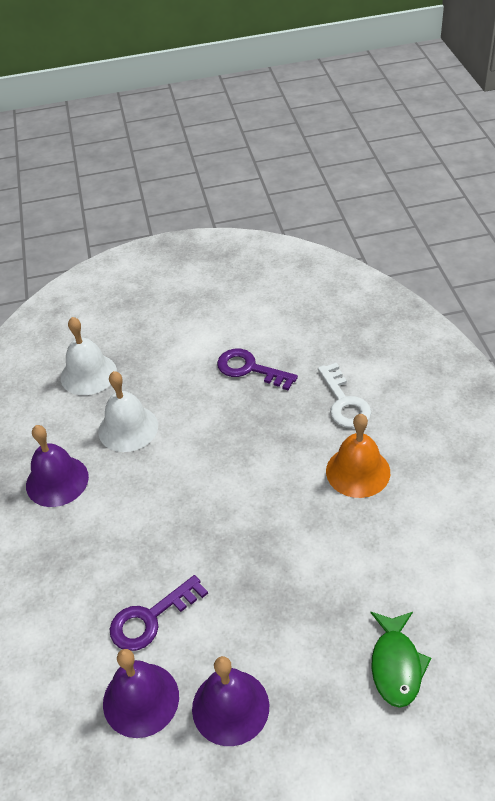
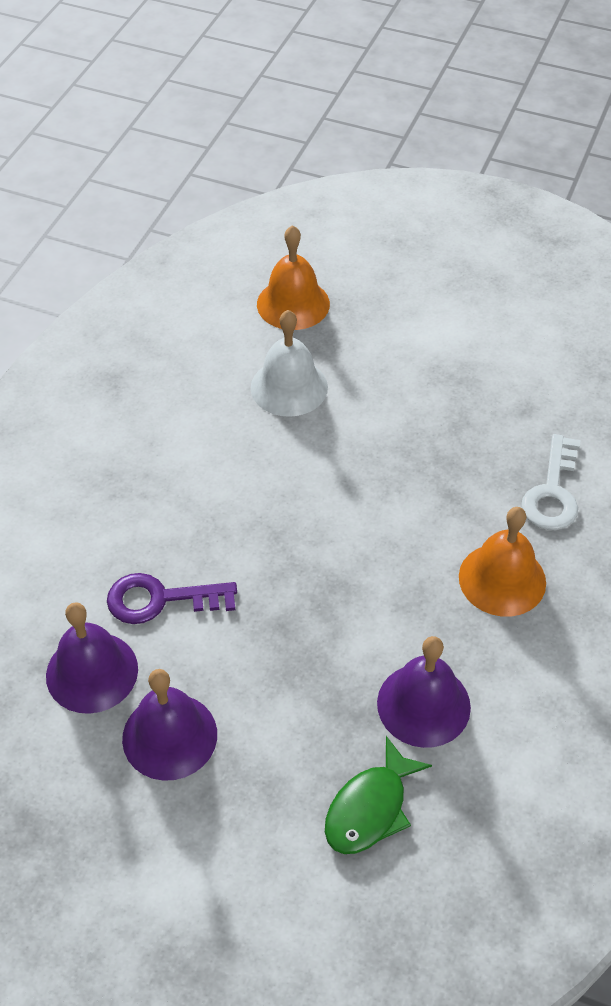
camera: 30 degrees right, 5 degrees up
(57, 481) = (176, 403): purple bell -> purple bell (423, 704)
(88, 374) = (293, 304): white bell -> orange bell
(250, 369) = (474, 393): purple key -> none

